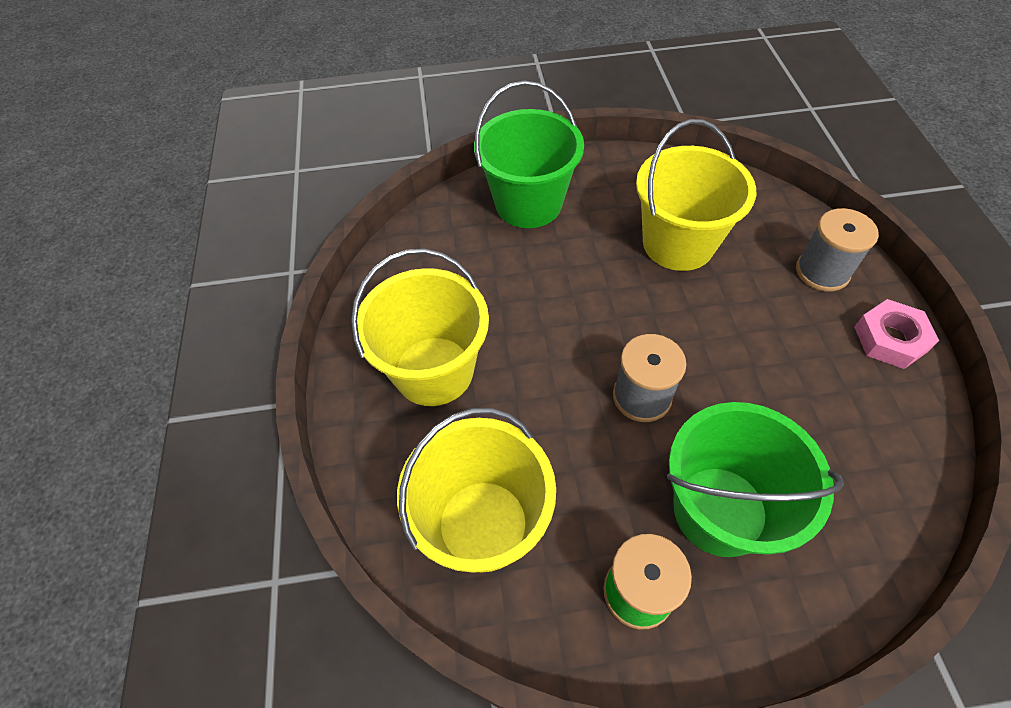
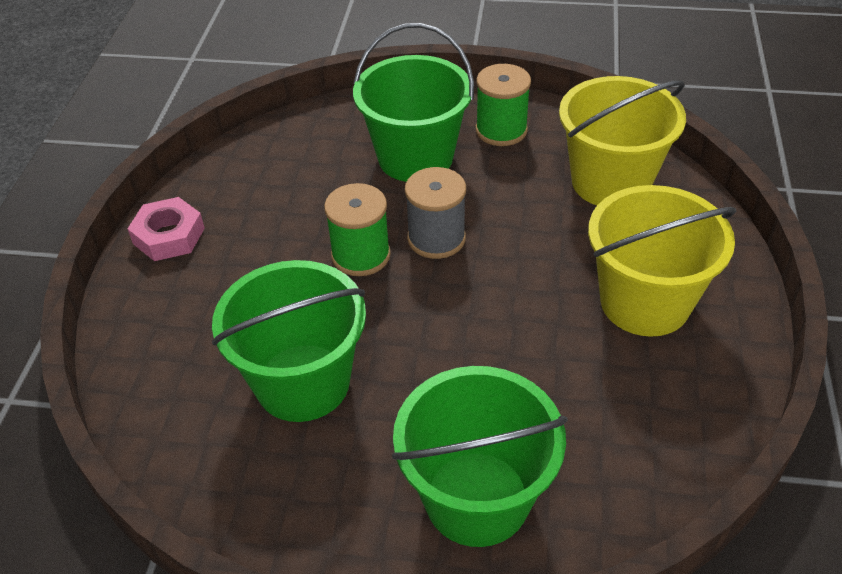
camera: 165 degrees left, 10 degrees down
(678, 243) = (303, 382): yellow bucket -> green bucket
(701, 360) = (361, 255): none -> green spool
(822, 271) = (168, 310): grey spool -> none

